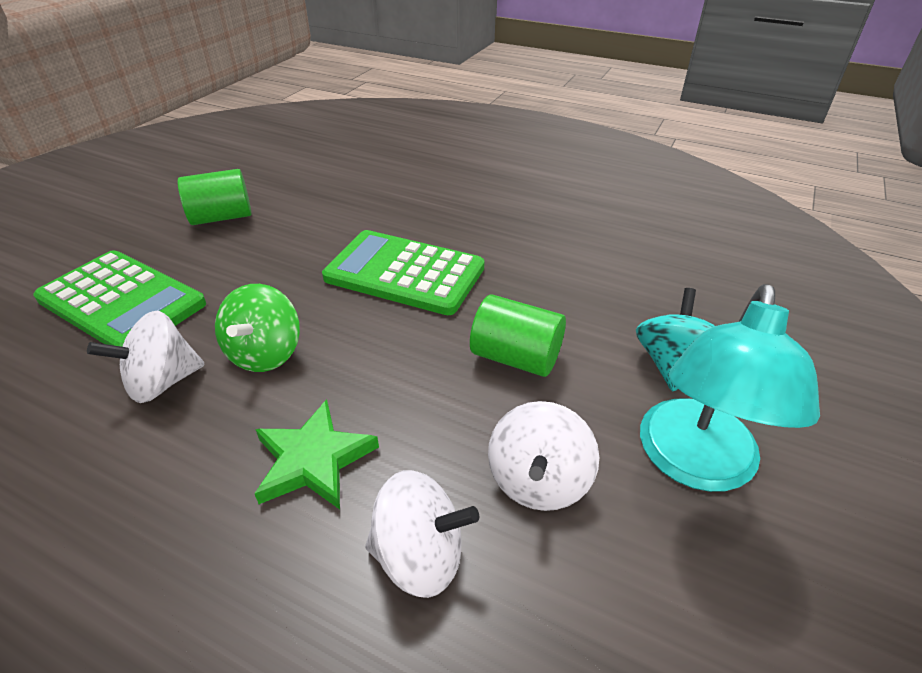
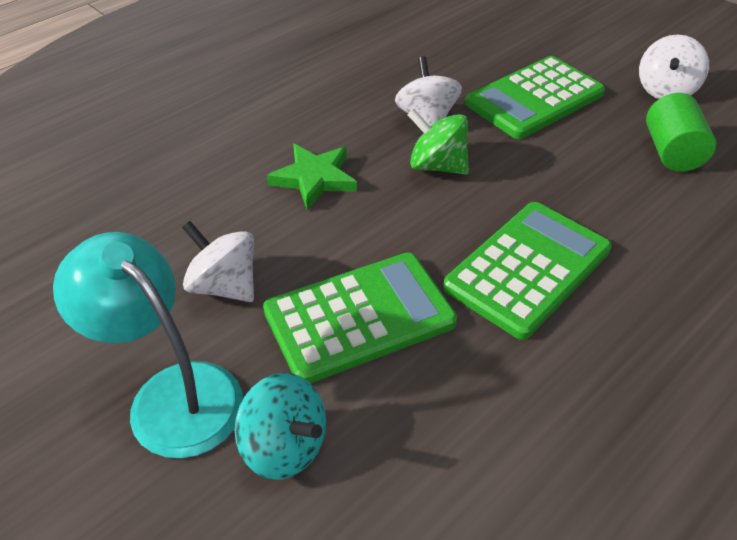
camera: 110 degrees right, 5 degrees up
(420, 555) = (212, 213): white spinning top -> white spinning top (665, 90)
(516, 357) = (359, 317): green cylinder -> green calculator

